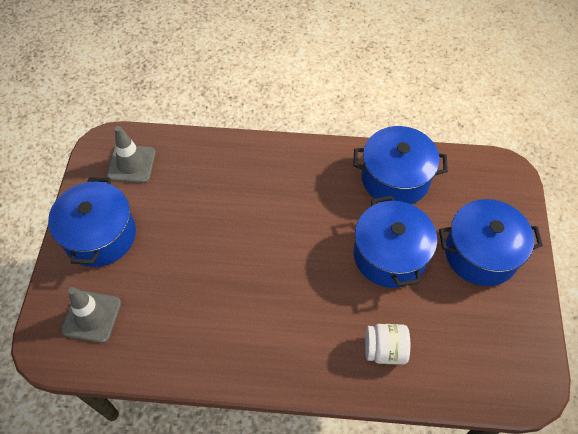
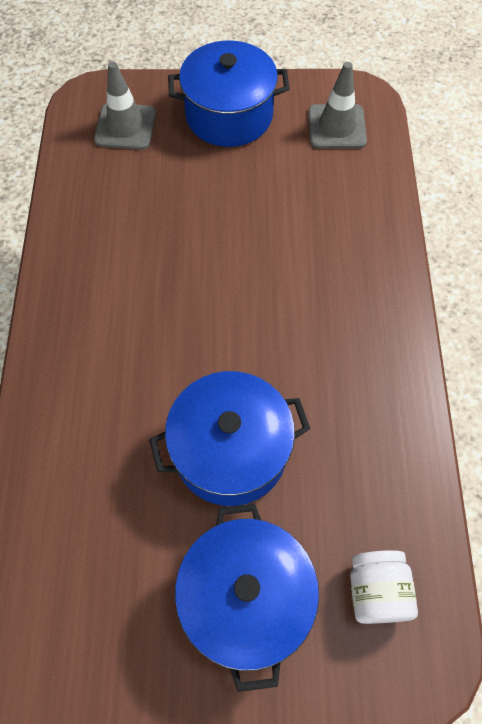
camera: 85 degrees right, 5 degrees up
(385, 350) = (81, 445): white jar -> white jar (376, 591)
(395, 178) = (373, 458): blue pot -> none

